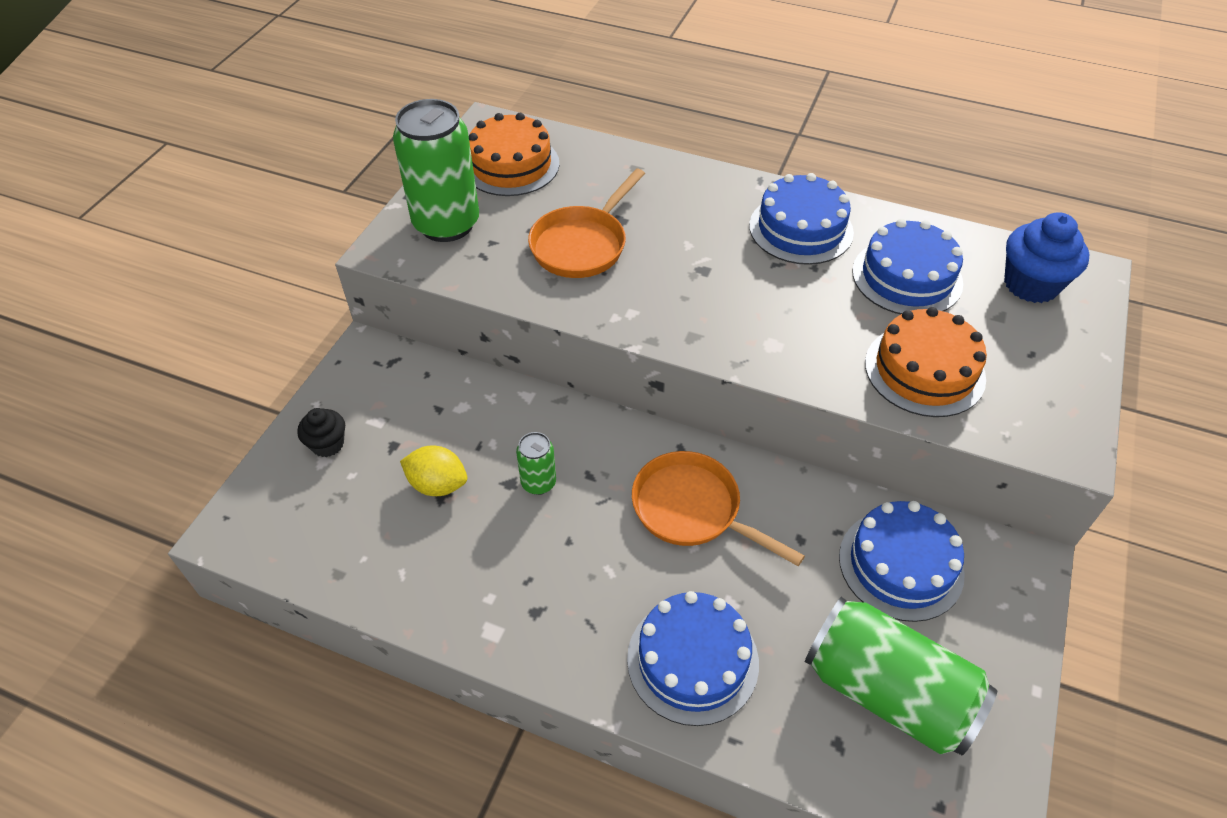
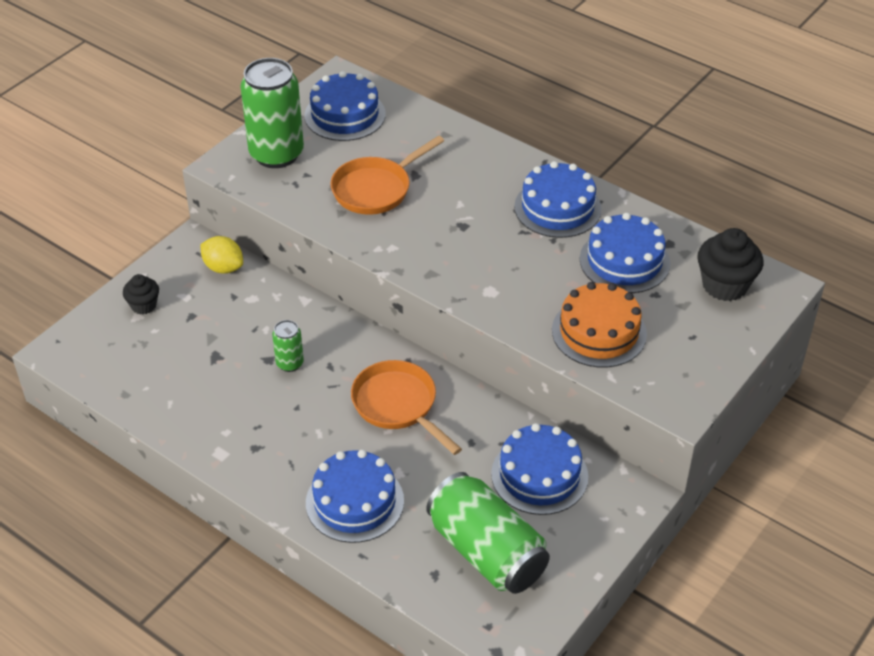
camera: 15 degrees right, 5 degrees down
(437, 484) = (215, 349): yellow lemon -> yellow lemon (223, 267)
(511, 165) = (345, 115): orange cake -> blue cake
(1031, 284) = (725, 285): blue cupcake -> black cupcake

